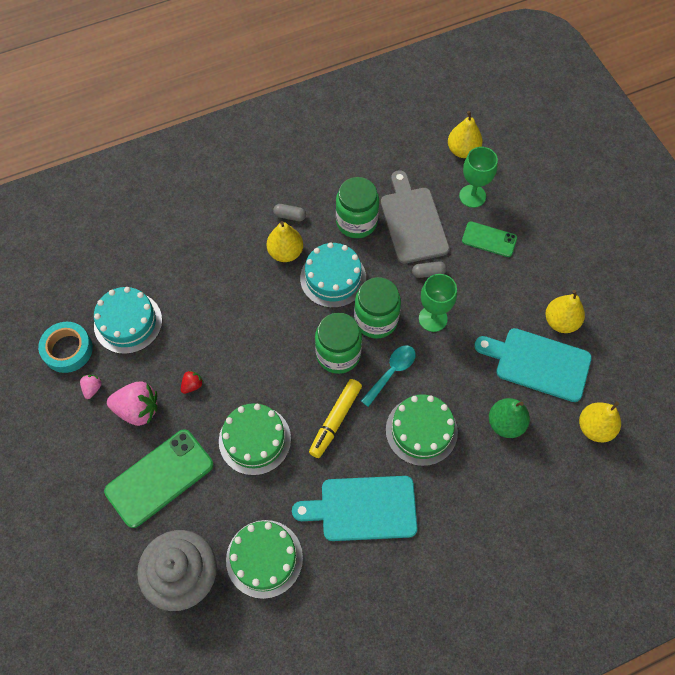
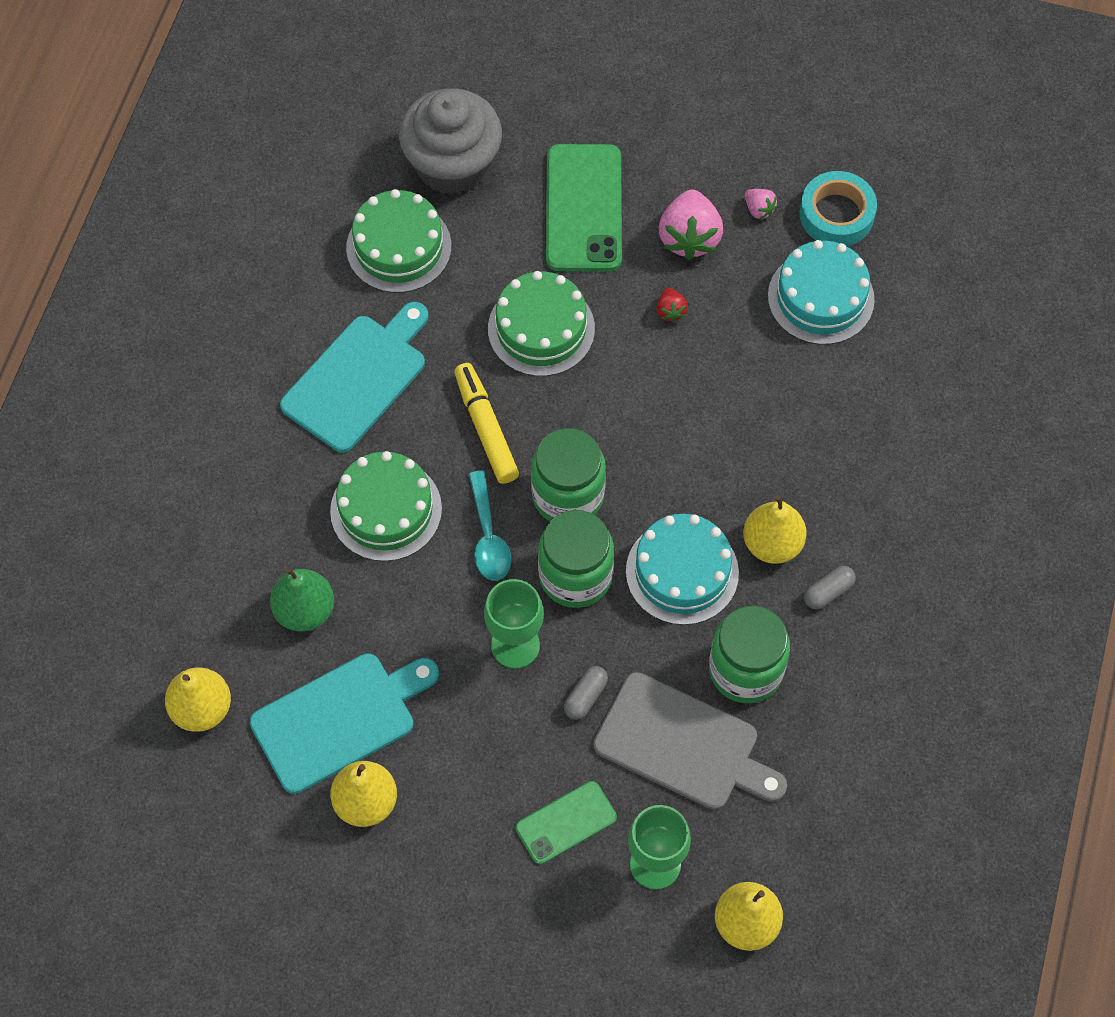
camera: 130 degrees right, 0 degrees up
(138, 409) = (689, 238): pink strawberry -> pink strawberry turned 45 degrees counterclockwise

